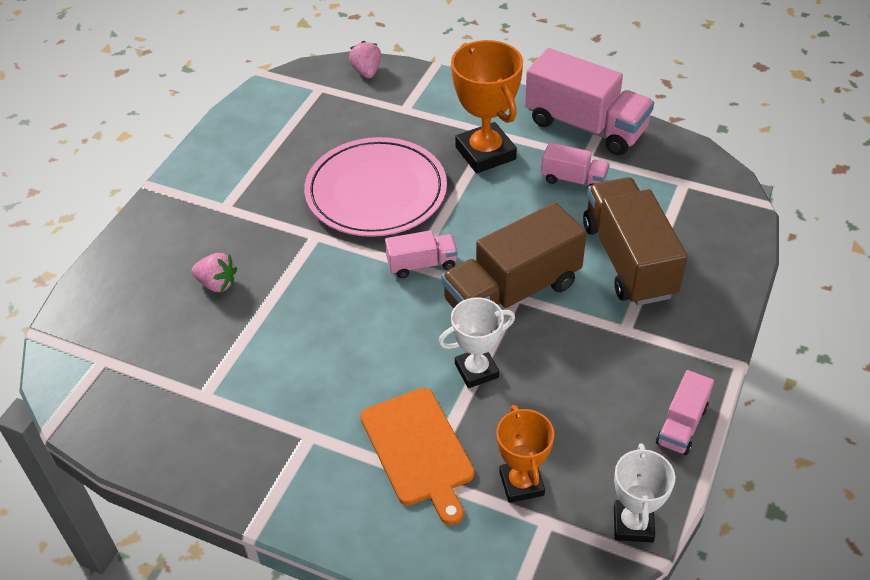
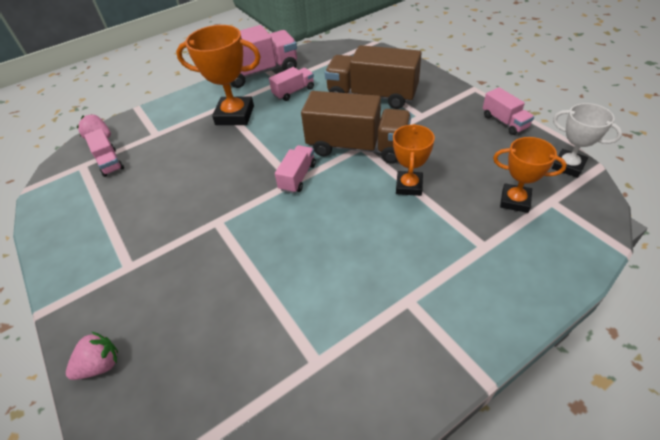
camera: 55 degrees left, 0 degrees up
(217, 284) = (203, 304): pink strawberry -> pink strawberry (100, 365)
(338, 104) = (109, 162): none -> pink truck
(376, 192) = (211, 174): pink plate -> none
(418, 450) = (459, 241): orange cutting board -> none
(476, 370) = (409, 186): white trophy -> orange trophy
(512, 292) = (357, 147): brown truck -> brown truck turned 75 degrees counterclockwise

